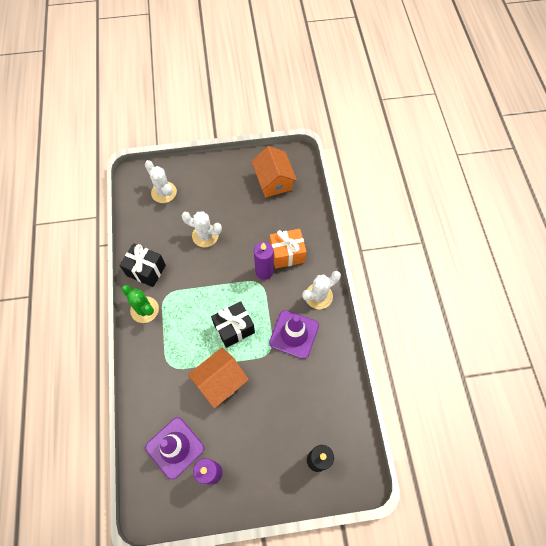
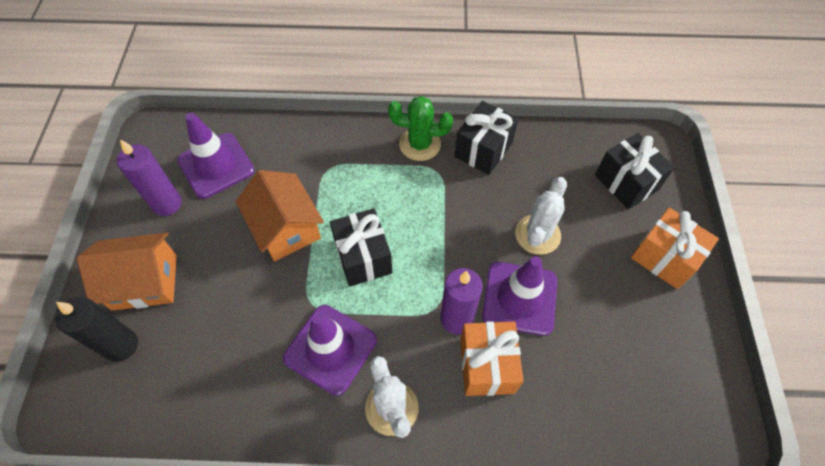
camera: 100 degrees right, 5 degrees down
(144, 309) = (420, 144): green cactus -> green cactus turned 45 degrees clockwise
(164, 192) = (626, 182): white cactus -> black gift
(211, 175) = (664, 258): none -> orange gift
(246, 242) = (519, 298): none -> purple traffic cone
(273, 181) = (655, 369): orange house -> orange house (145, 282)

